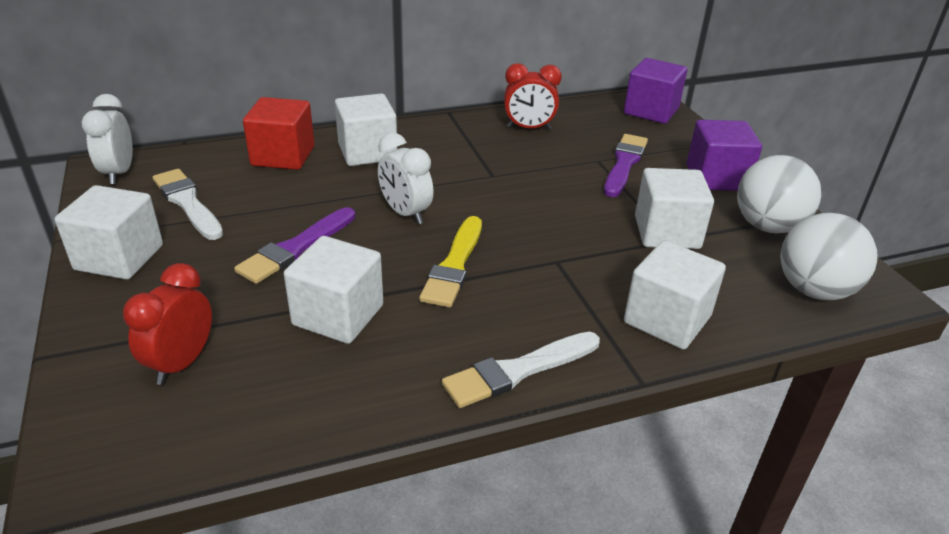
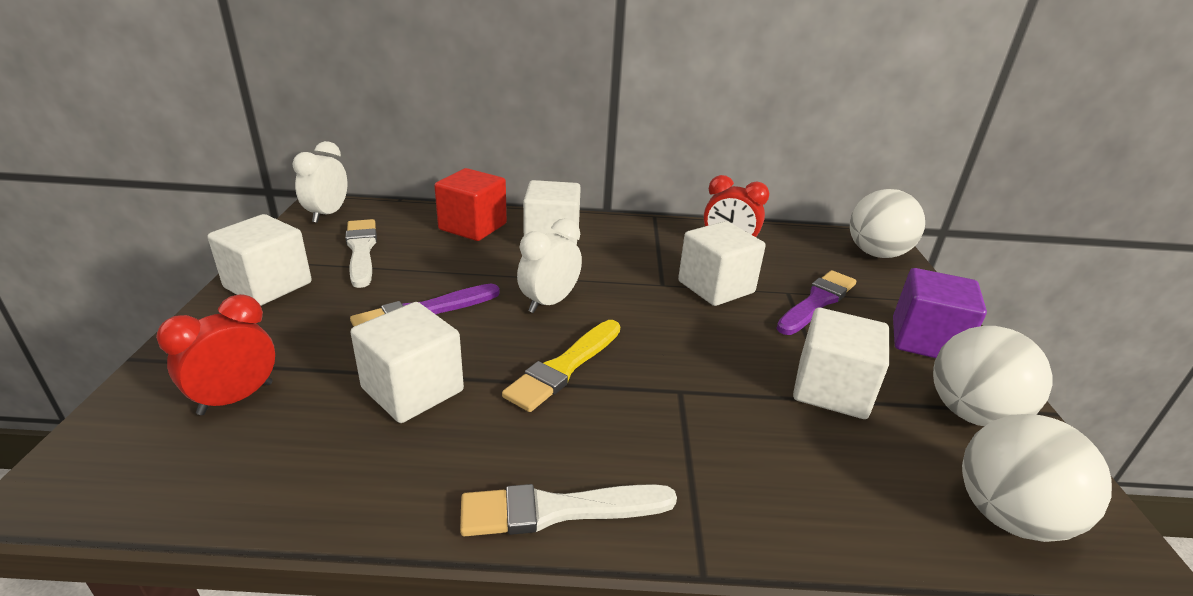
camera: 20 degrees right, 5 degrees down
(405, 213) = (549, 303): white clock -> white clock turned 60 degrees clockwise
(651, 111) = (876, 253): purple cube -> white ball
(667, 319) = (779, 499): white cube -> white cube (716, 287)

